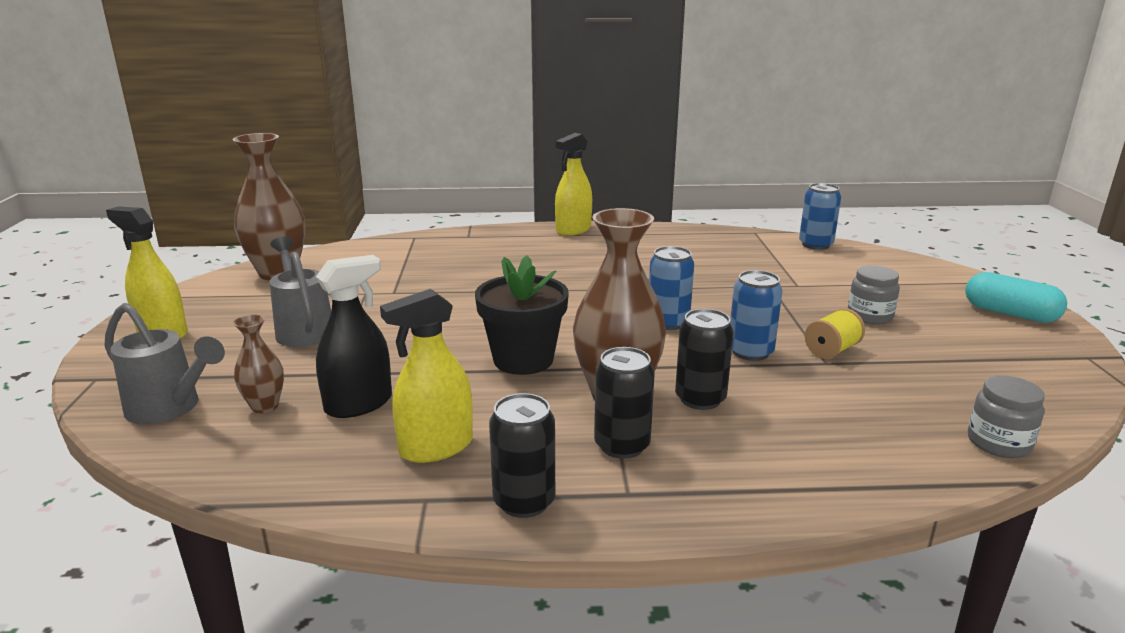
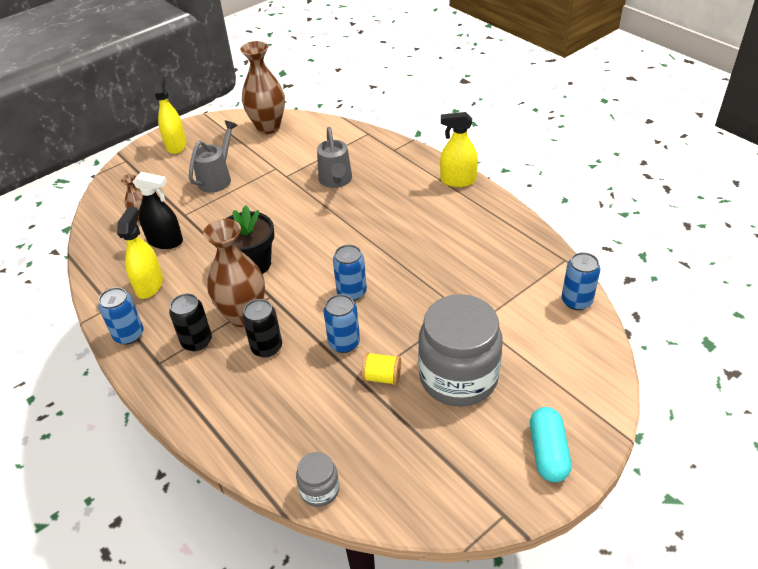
camera: 55 degrees right, 20 degrees up
(169, 408) = (120, 196): grey watering can -> grey watering can (336, 181)
(436, 447) = (149, 285): yellow spray bottle -> yellow spray bottle turned 75 degrees clockwise
(524, 501) = (129, 335): black can -> blue can
(869, 316) = (458, 377): grey jar -> grey jar, size x2.21

